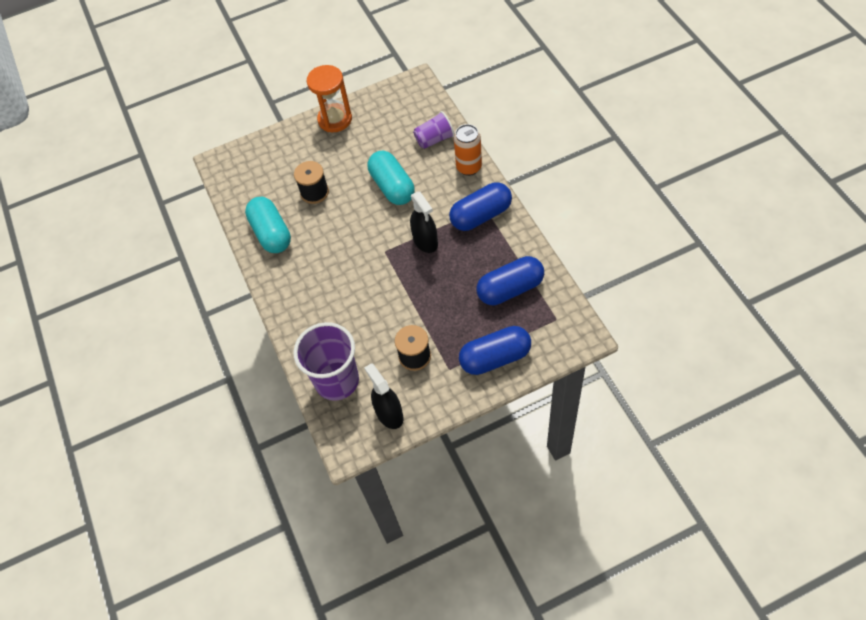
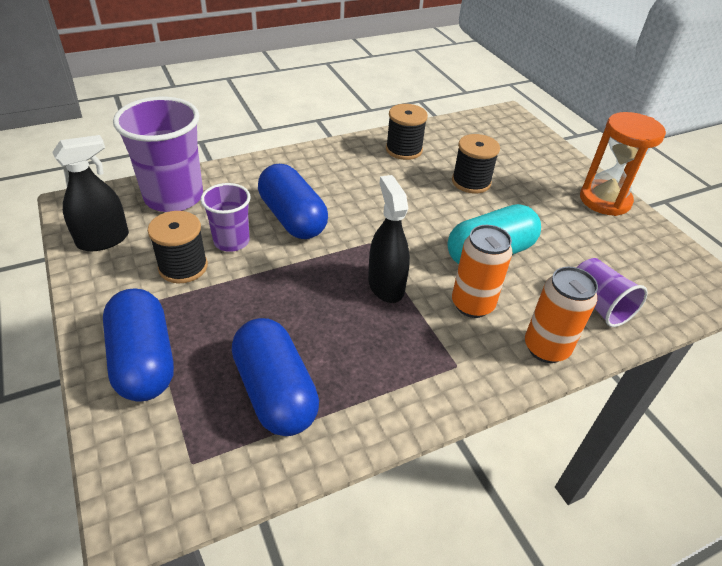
camera: 80 degrees right, 15 degrees down
(271, 233) = (404, 150): turquoise capsule -> black spool
(387, 332) = (231, 241): none -> purple cup
(425, 241) = (386, 285): black spray bottle -> black spray bottle turned 105 degrees clockwise
(438, 198) = (472, 305): none -> orange can
(481, 215) = (438, 359): blue capsule -> blue capsule (292, 218)

